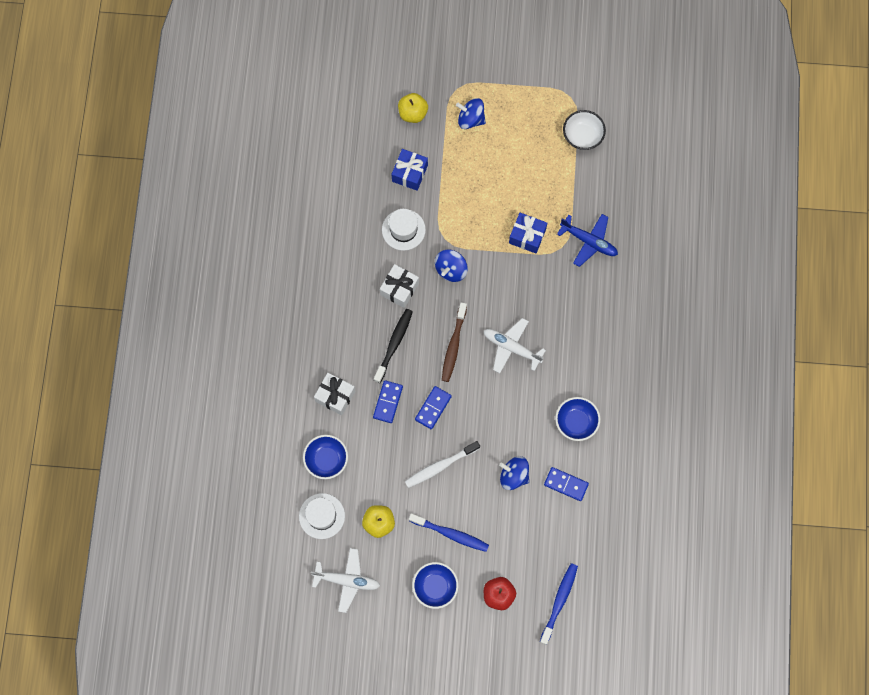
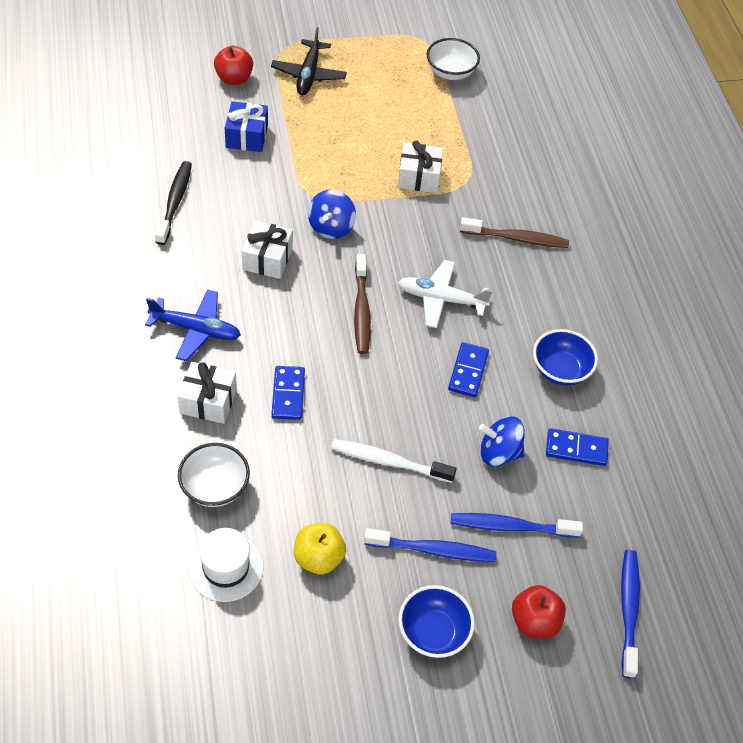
camera: 20 degrees left, 20 degrees down
(326, 460) = (215, 487): blue bowl -> white bowl
(347, 580) = (290, 655): white plane -> none
(394, 344) = (278, 323): black toothbrush -> black toothbrush (175, 202)
(403, 229) = (255, 194): white hat -> none
(413, 113) = (234, 78): yellow apple -> red apple
(433, 408) = (356, 390): blue domino -> blue domino (468, 371)
(440, 466) = (389, 461): white toothbrush -> white toothbrush turned 60 degrees clockwise
(470, 119) = (308, 74): blue spinning top -> black plane
(504, 529) = (510, 526): none -> blue toothbrush
(527, 236) = (419, 177): blue gift -> white gift
(582, 306) = (516, 238): none -> brown toothbrush
(589, 241) = (498, 171): blue plane -> blue plane (196, 330)

